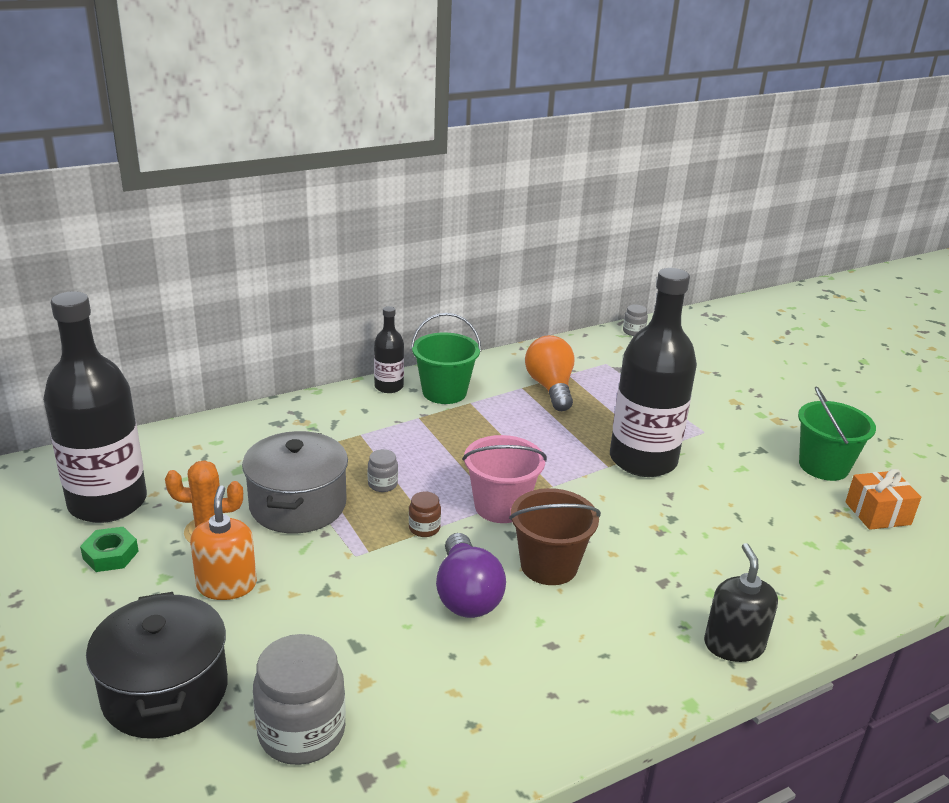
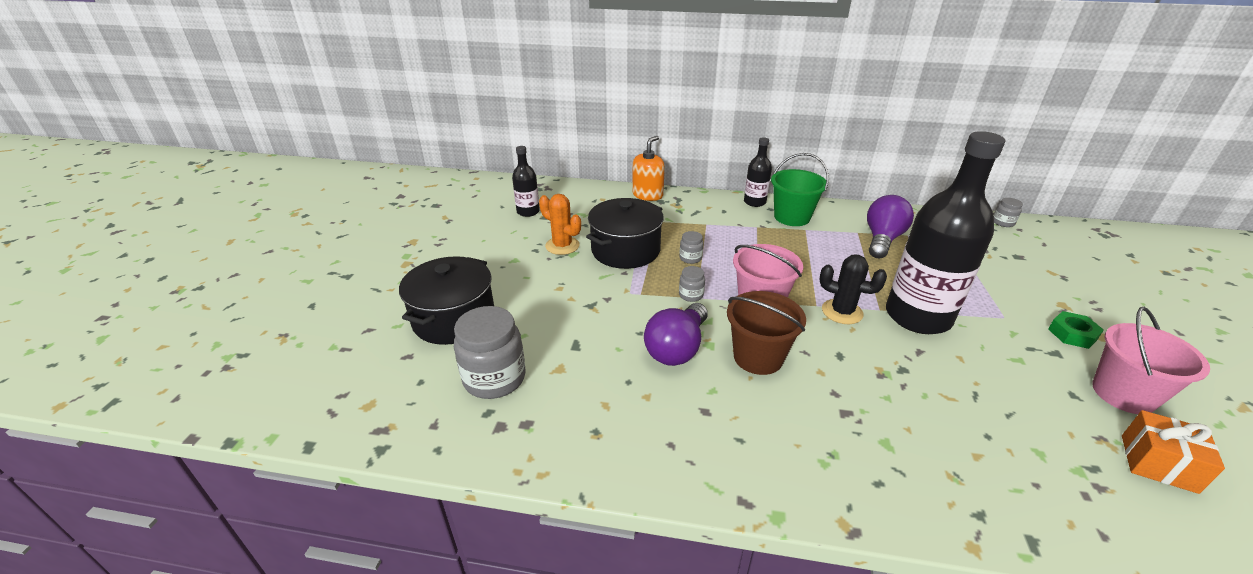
camera: 40 degrees right, 5 degrees up
(108, 502) = (528, 212): black bottle -> black bottle, size x0.47
(110, 555) = (502, 238): green nut -> green nut (1072, 334)
(227, 585) = (541, 278): orange soap dispenser -> orange soap dispenser (647, 195)
(298, 505) = (625, 250): grey pot -> black pot
(424, 528) = (691, 295): brown jar -> grey jar
(550, 388) = (882, 239): orange light bulb -> purple light bulb
(580, 483) = (842, 312): none -> black cactus
(733, 645) = (866, 494): black soap dispenser -> none
(823, 466) = (1123, 394): green bucket -> pink bucket

